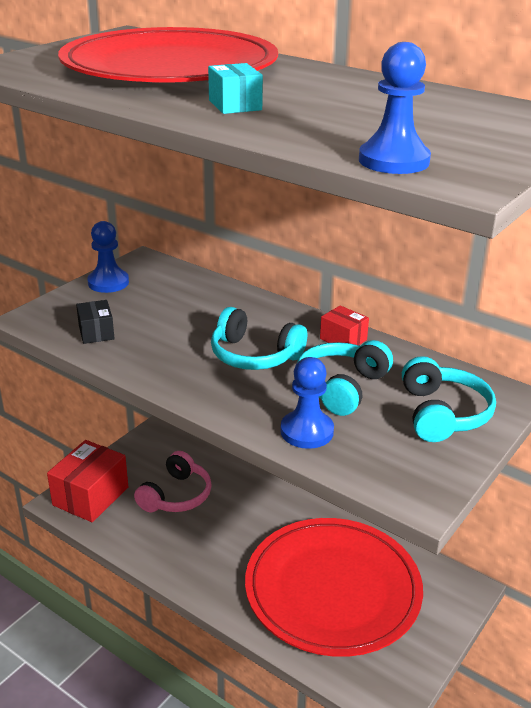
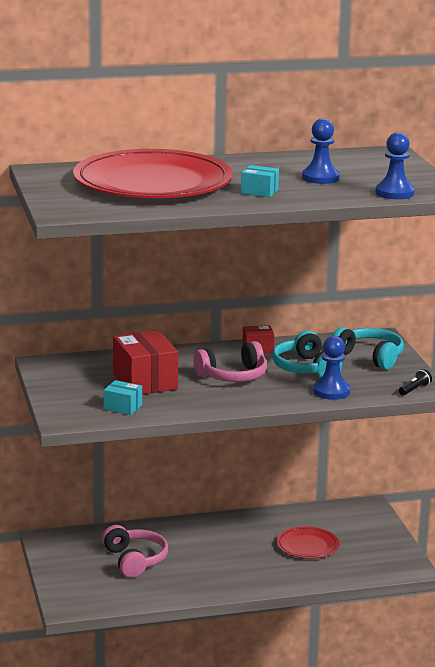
camera: 50 degrees left, 10 degrees down
(91, 496) = (80, 592): red box -> red box (145, 381)
(96, 332) = (123, 407): black box -> turquoise box
(108, 283) = (56, 383): blue pawn -> blue pawn (320, 178)
(254, 355) = (233, 376): turquoise headphones -> pink headphones
(332, 589) = (307, 546): red plate -> red plate, size x0.44
(406, 490) = (414, 389): none -> black flashlight

